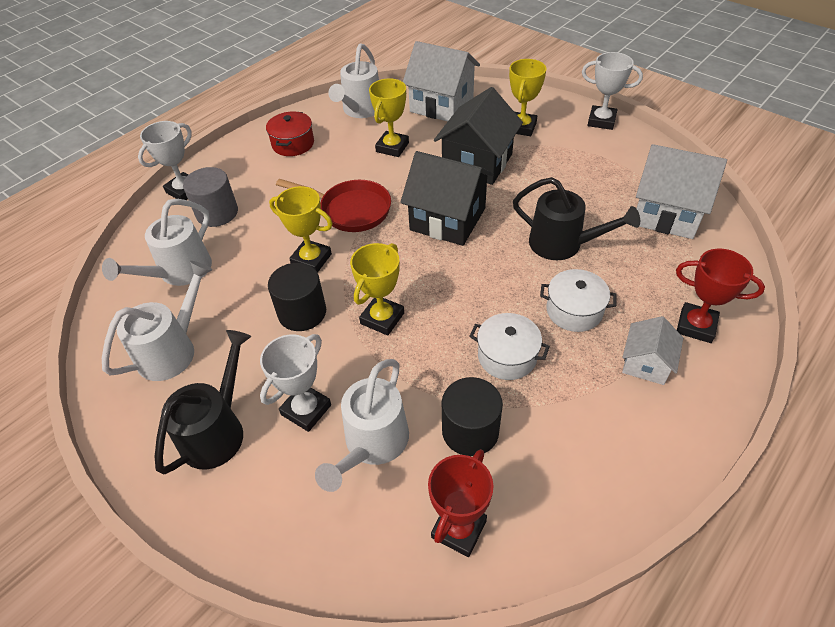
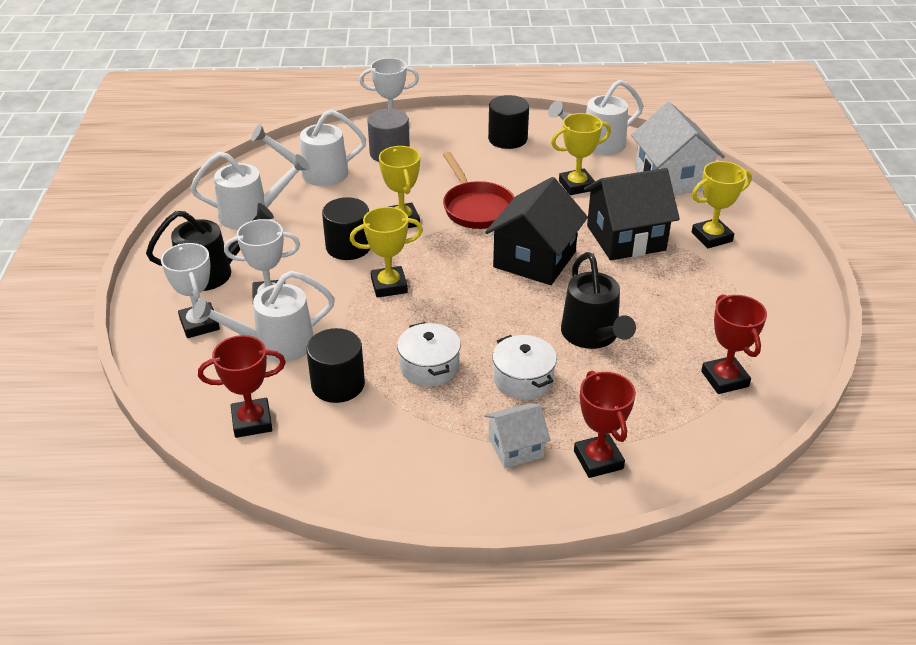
camera: 45 degrees right, 10 degrees down
(293, 144) = (507, 139): red pot -> black cylinder
(447, 219) = (534, 259): black house -> black house turned 45 degrees clockwise
(601, 121) = (799, 278): white trophy -> white trophy (199, 324)
(666, 213) = (724, 379): white house -> red trophy

